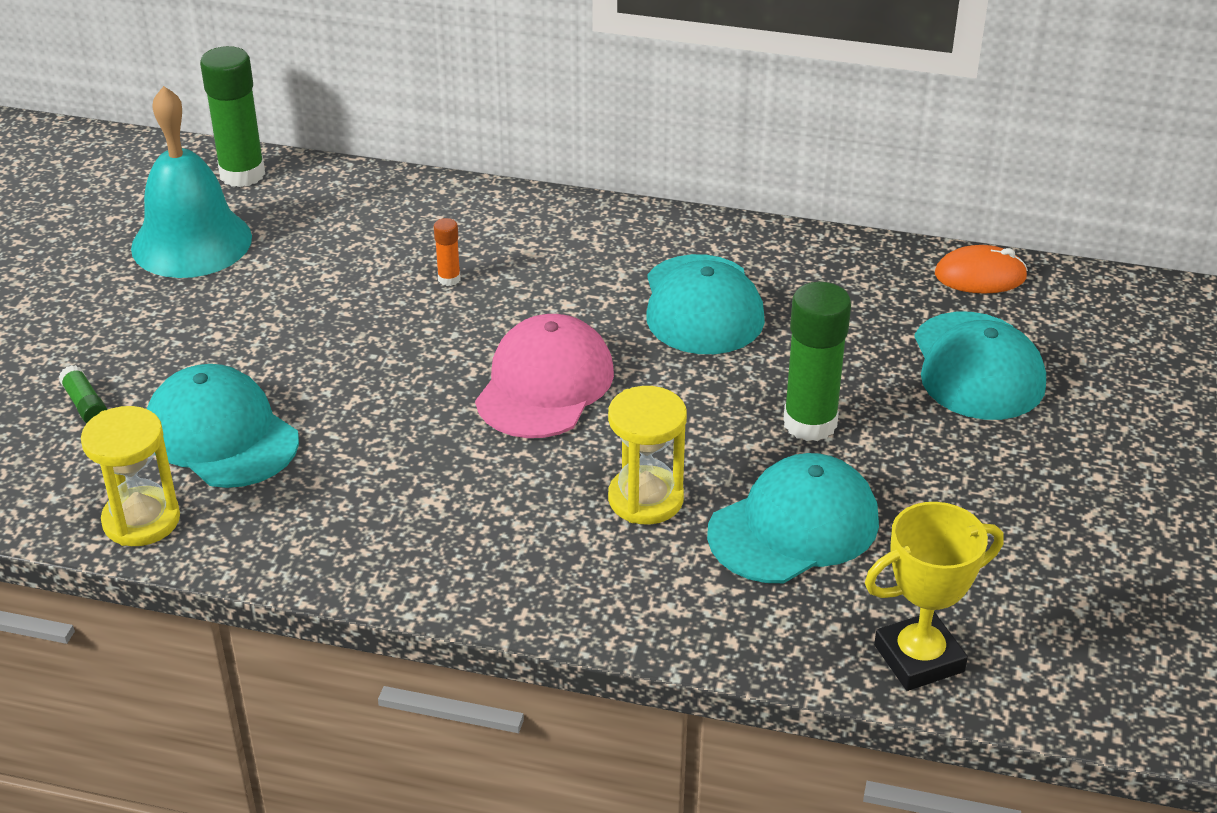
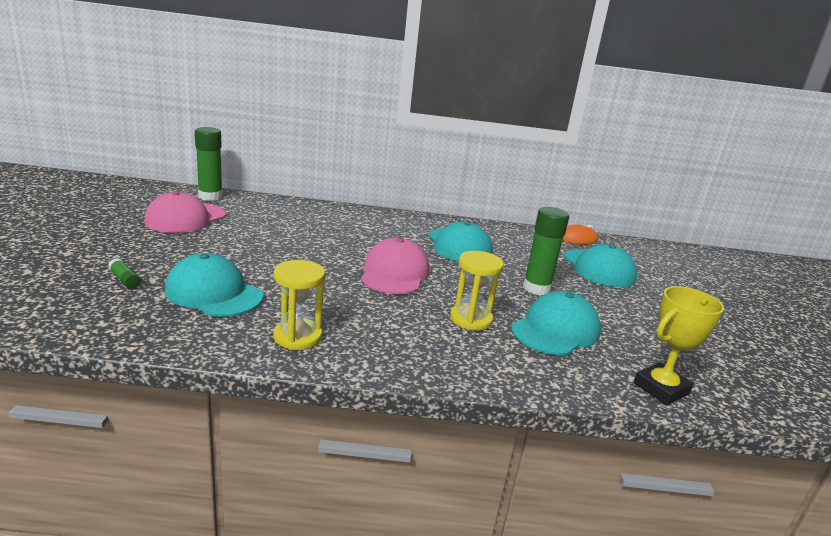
camera: 15 degrees left, 15 degrees down
(141, 520) = (165, 334): yellow hourglass -> yellow hourglass (297, 337)
(191, 242) = (185, 218): turquoise bell -> pink cap
(449, 279) = (329, 234): orange glue stick -> none

